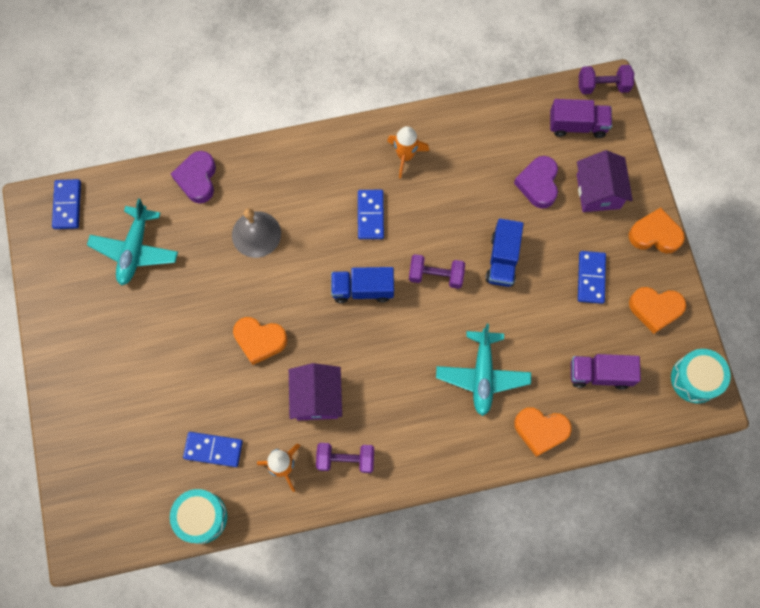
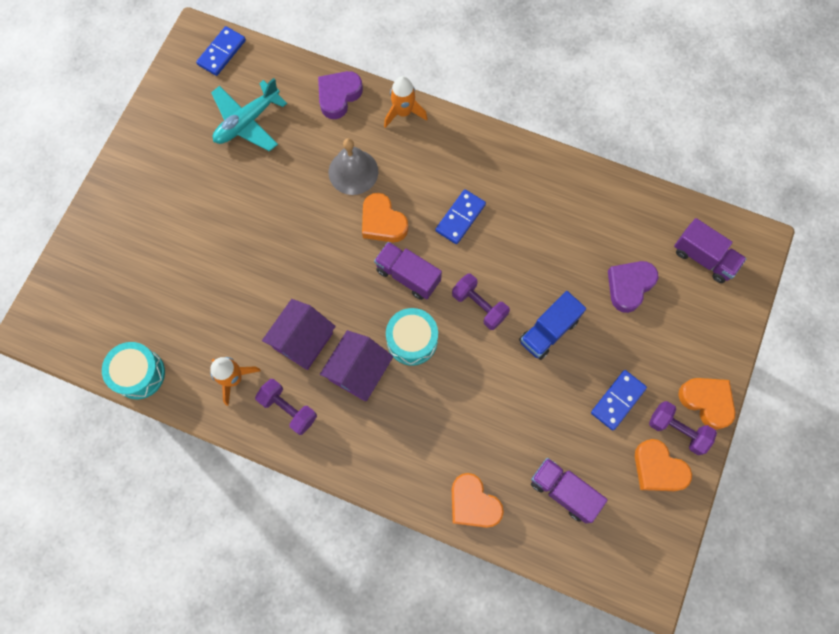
camera: 35 degrees right, 0 degrees up
(213, 449) = (189, 325): blue domino -> none
(260, 340) = (291, 261): orange heart -> orange heart (382, 222)
(362, 289) = (408, 275): blue truck -> purple truck
(405, 156) = (527, 187): orange rocket -> orange rocket (403, 112)
(482, 375) = (457, 419): turquoise plane -> none
(598, 191) = (680, 328): purple house -> purple house (359, 371)
(603, 86) = (753, 238): purple dumbbell -> purple dumbbell (677, 430)
(695, 379) = (650, 558): turquoise drum -> turquoise drum (412, 340)

